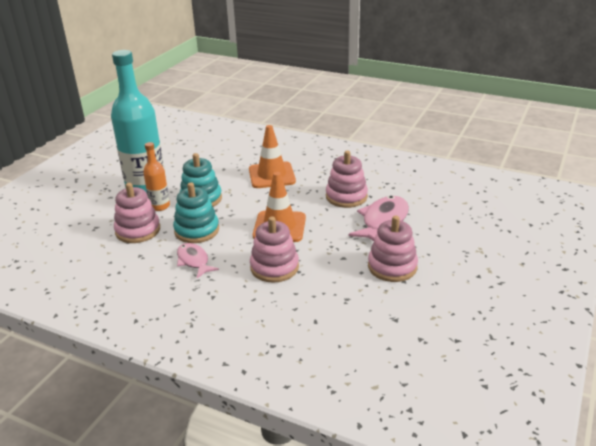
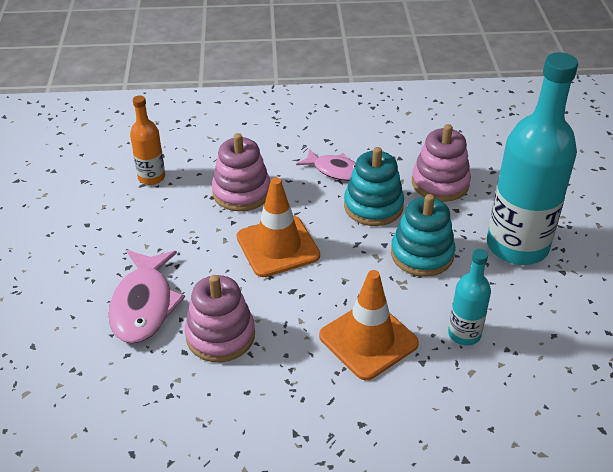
camera: 150 degrees right, 10 degrees up
(160, 206) = (460, 224): orange bottle -> orange bottle (151, 177)
(224, 165) = (464, 334): none -> turquoise bottle
(392, 267) = (106, 237): pink stacking toy -> none

